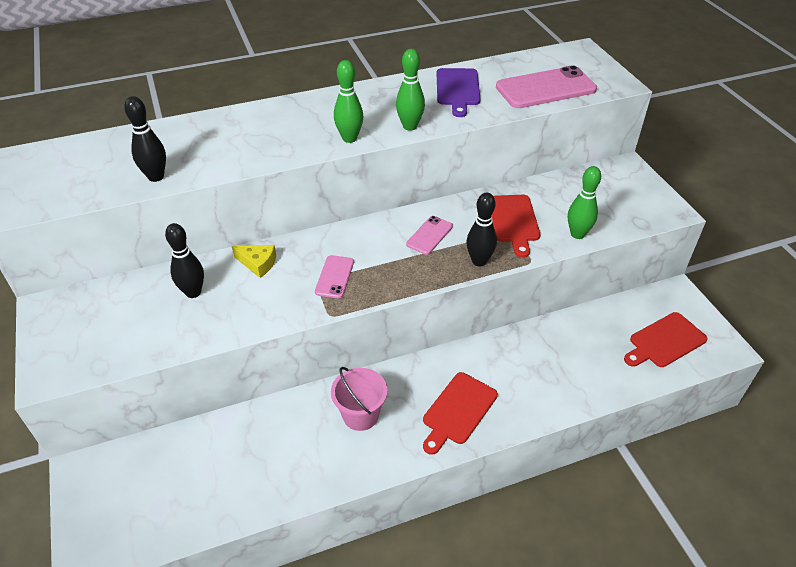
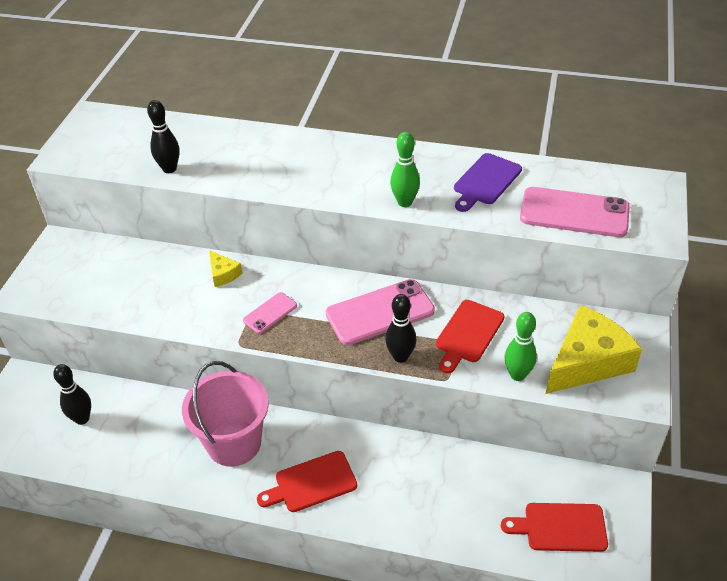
camera: 35 degrees right, 0 degrees up
(193, 292) = (159, 276): black bowling pin -> black bowling pin (82, 419)
(349, 138) = (343, 193): green bowling pin -> none
(360, 415) = (234, 443): pink bucket -> pink bucket, size x1.60
(429, 235) = (380, 312): pink phone -> pink phone, size x1.92
(614, 203) = (587, 361): none -> yellow cheese

